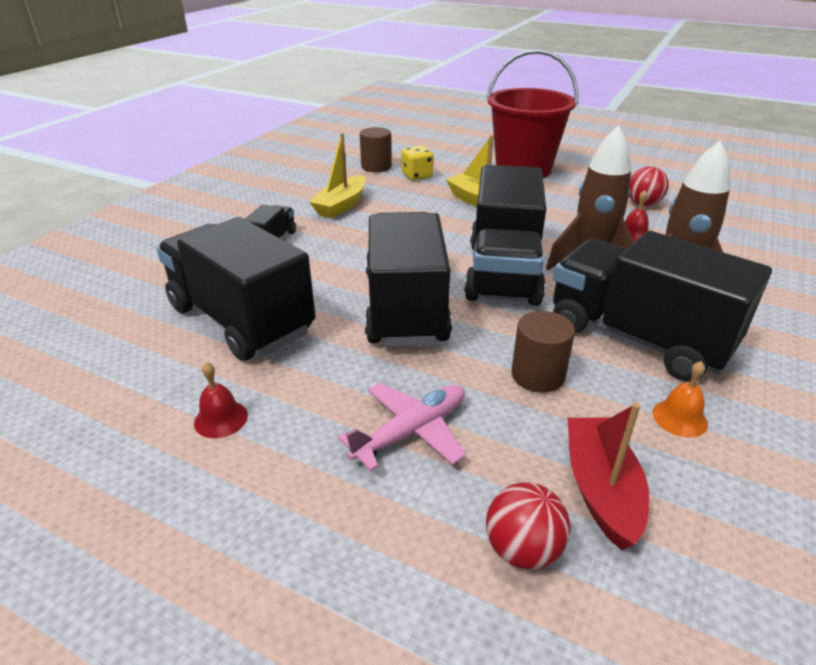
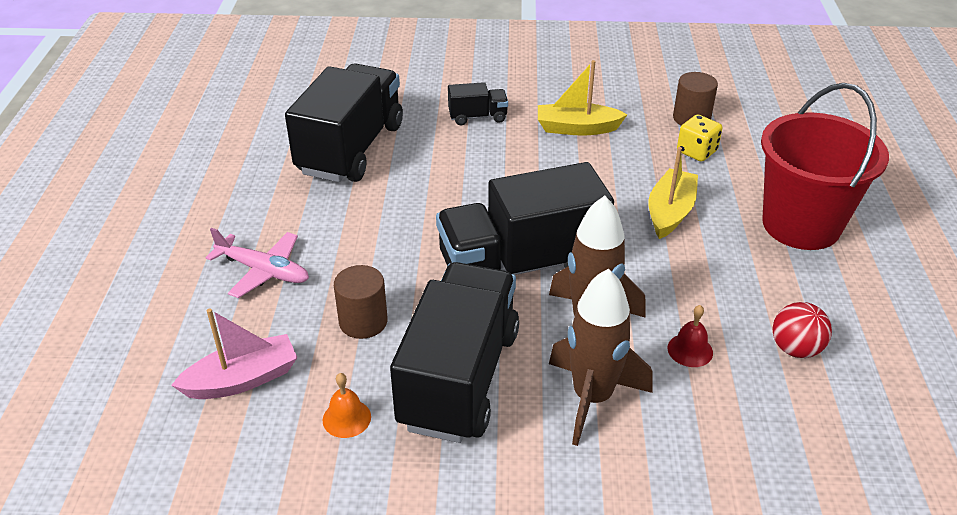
camera: 65 degrees right, 5 degrees up
(221, 419) = (240, 185): red bell -> none
(405, 308) = (419, 222): black truck -> none
(522, 549) = (175, 349): red ball -> none
(601, 489) = (242, 379): red boat -> pink boat

